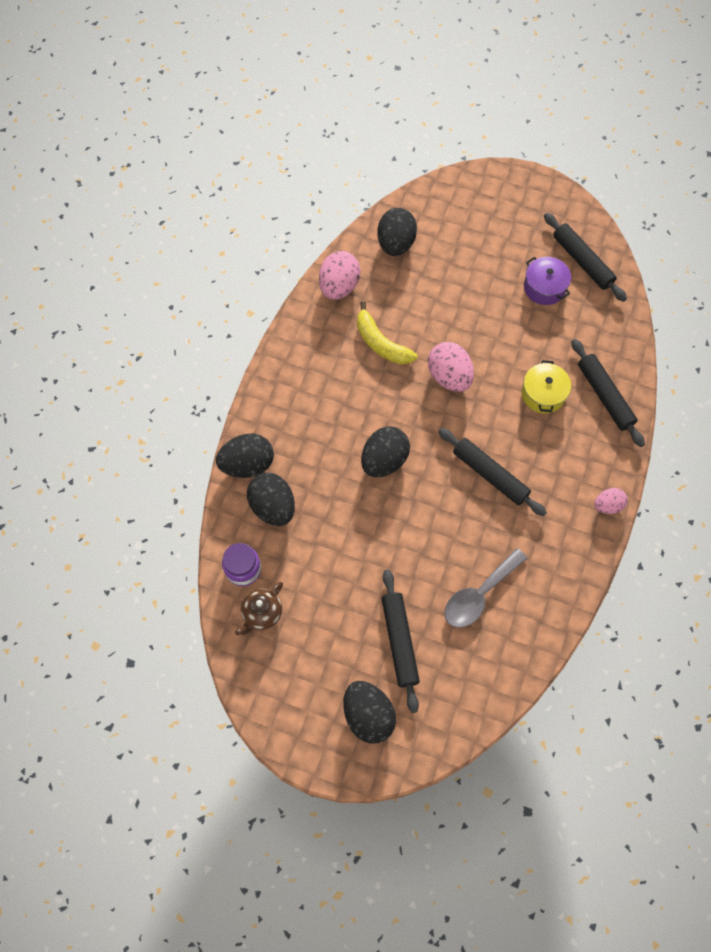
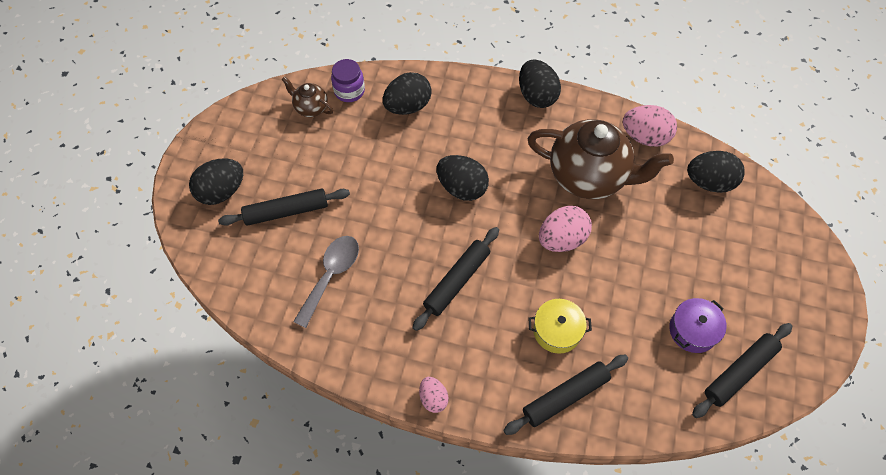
camera: 85 degrees right, 5 degrees down
(247, 464) = (446, 84): black egg -> black egg (536, 96)
(381, 343) = (588, 177): yellow banana -> brown teapot
(479, 595) = (331, 275): grey spoon -> grey spoon turned 75 degrees clockwise

